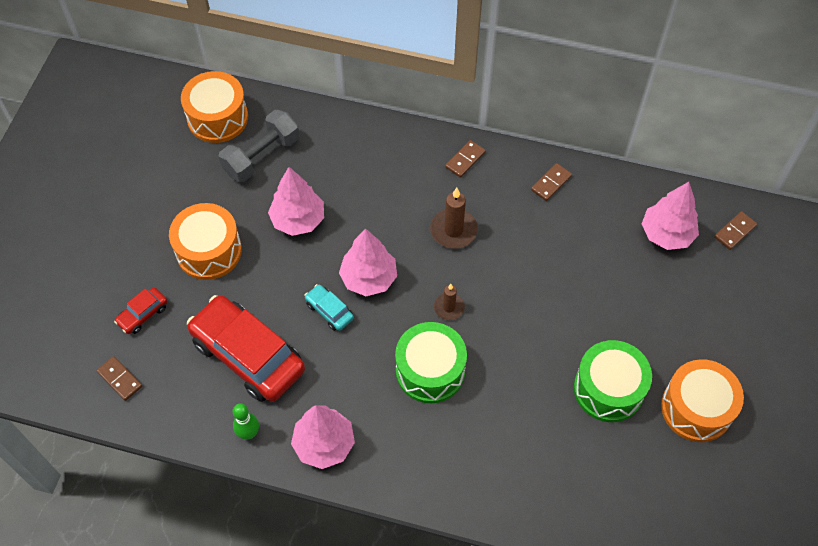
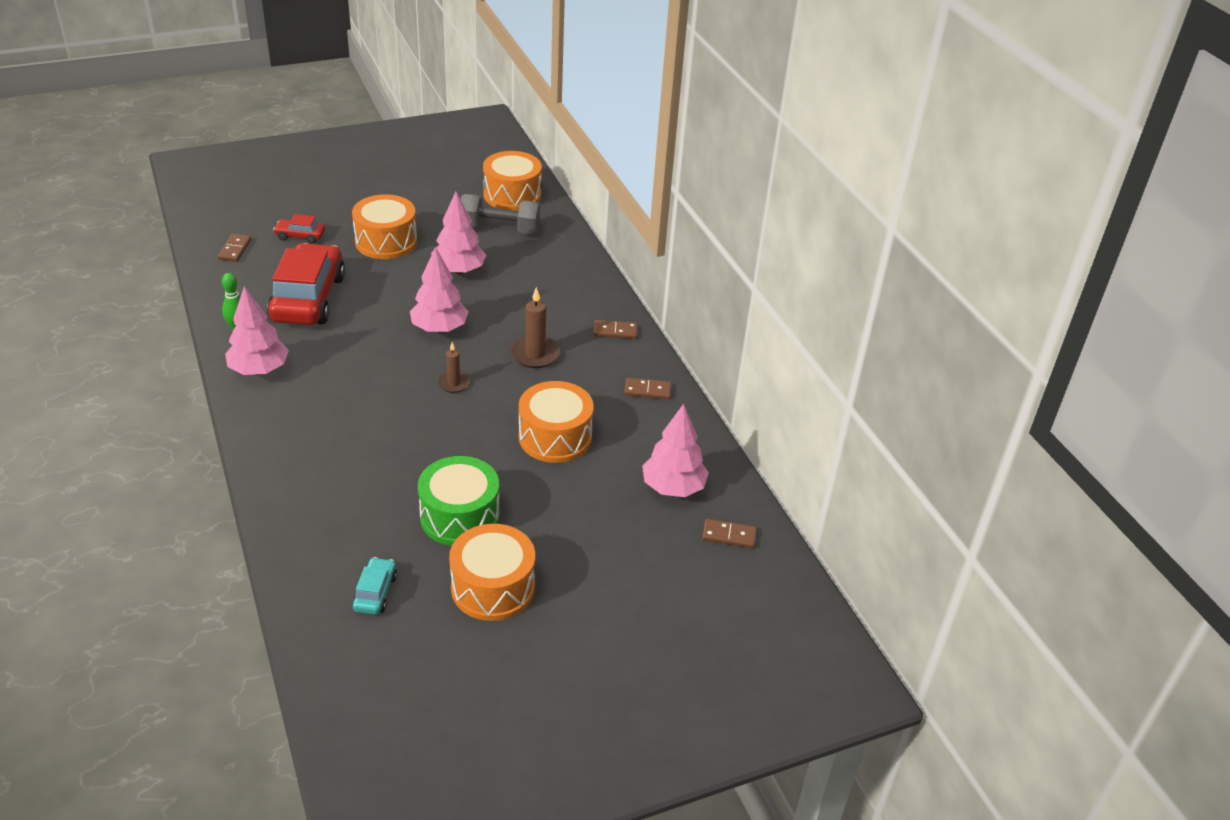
camera: 50 degrees right, 20 degrees down
(329, 311) = (387, 321): turquoise car -> turquoise car (375, 592)
(430, 370) = (380, 398): green drum -> none
(562, 275) = (555, 437): none -> orange drum

